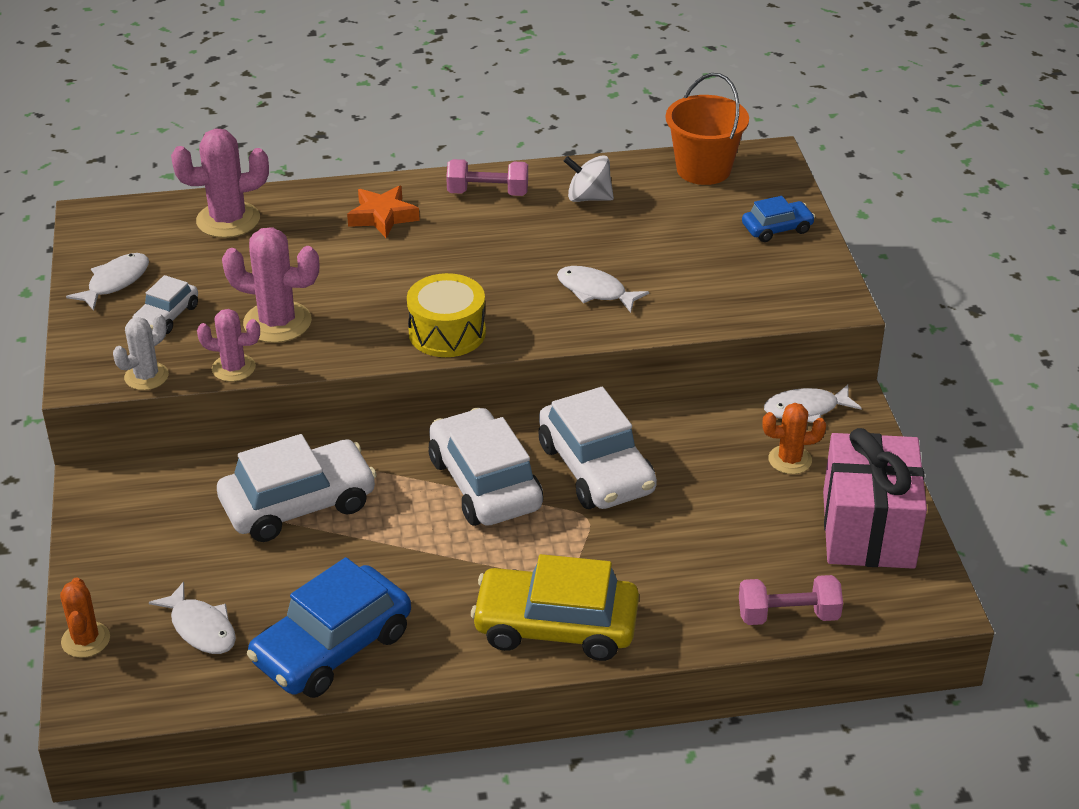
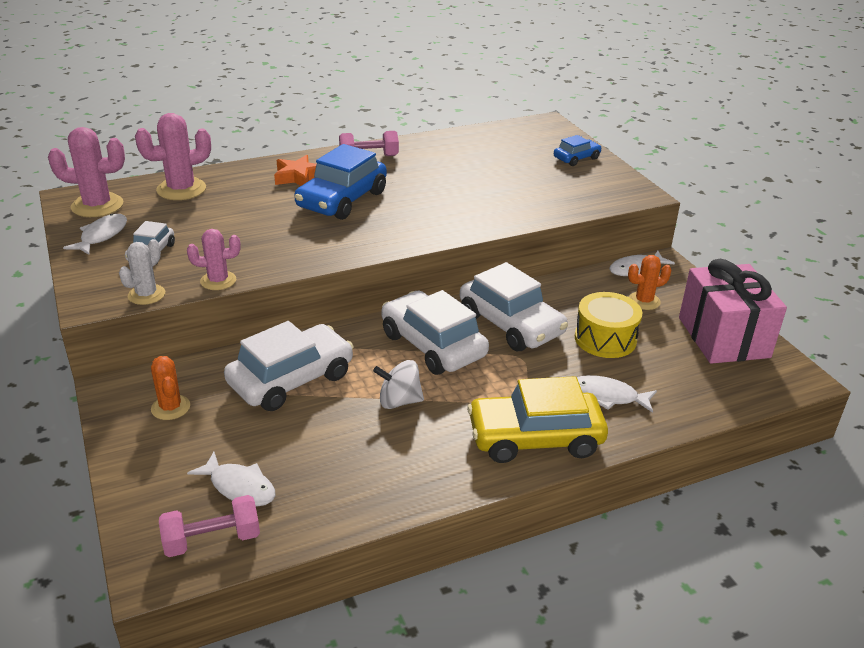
camera: 15 degrees left, 5 degrees down
(85, 640) = (136, 514): orange cactus -> orange cactus (170, 407)
(277, 322) = (243, 247): pink cactus -> pink cactus (97, 206)
(332, 647) = (360, 484): blue car -> blue car (342, 200)
(447, 333) = (378, 240): yellow drum -> yellow drum (605, 339)
(588, 198) = (440, 153): white spinning top -> white spinning top (399, 401)
(595, 291) = (473, 204): white fish -> white fish (608, 396)
(703, 169) = (509, 132): orange bucket -> none
(788, 615) = (703, 403): pink dumbbell -> pink dumbbell (212, 540)

